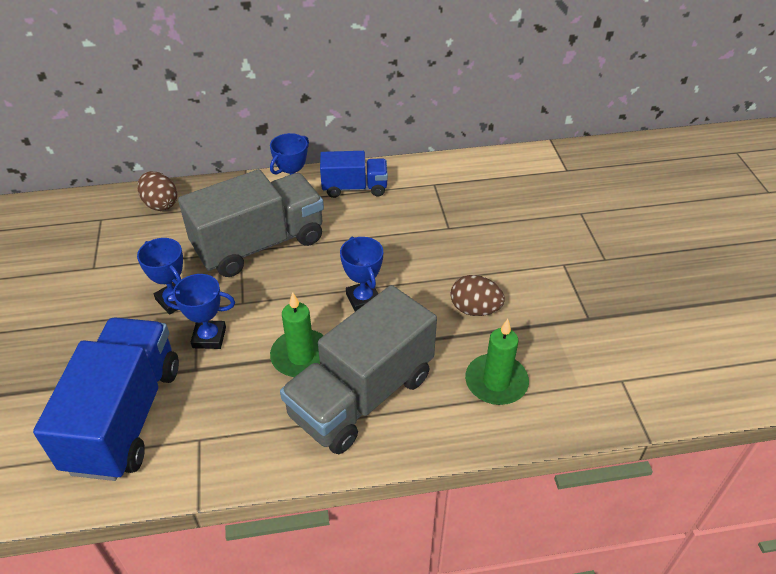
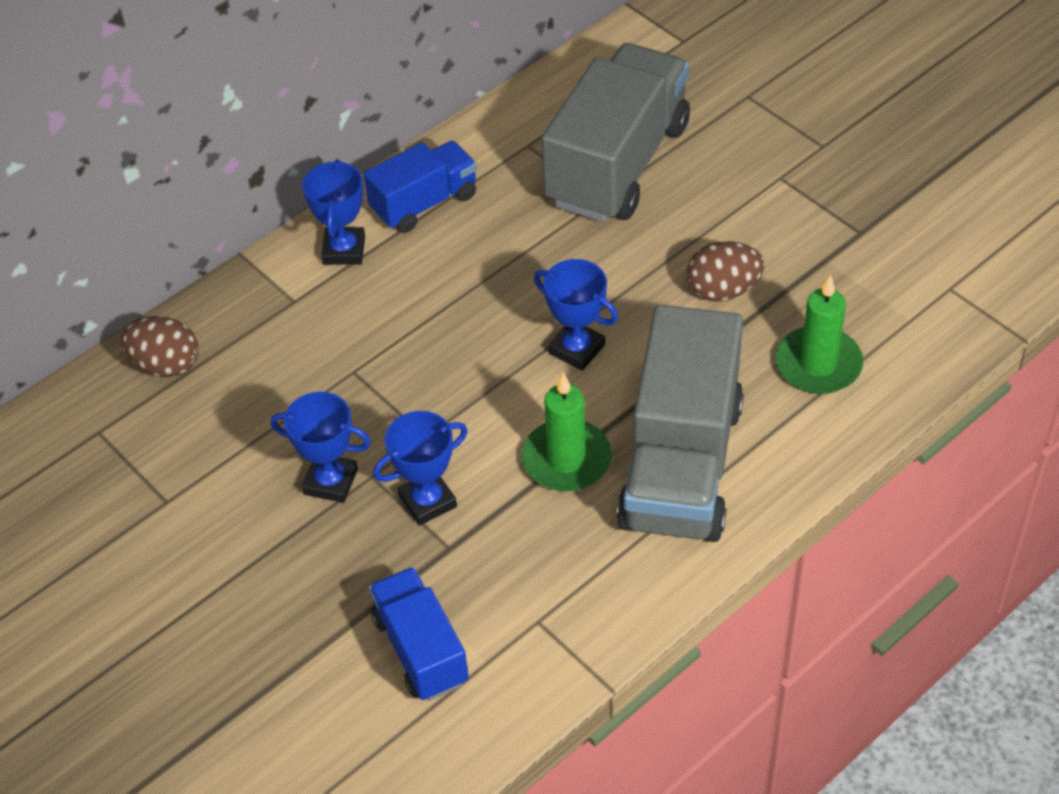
camera: 30 degrees left, 5 degrees up
(125, 417) = (421, 650): blue truck -> blue truck, size x0.56
(259, 244) = (370, 348): grey truck -> grey truck (618, 164)

